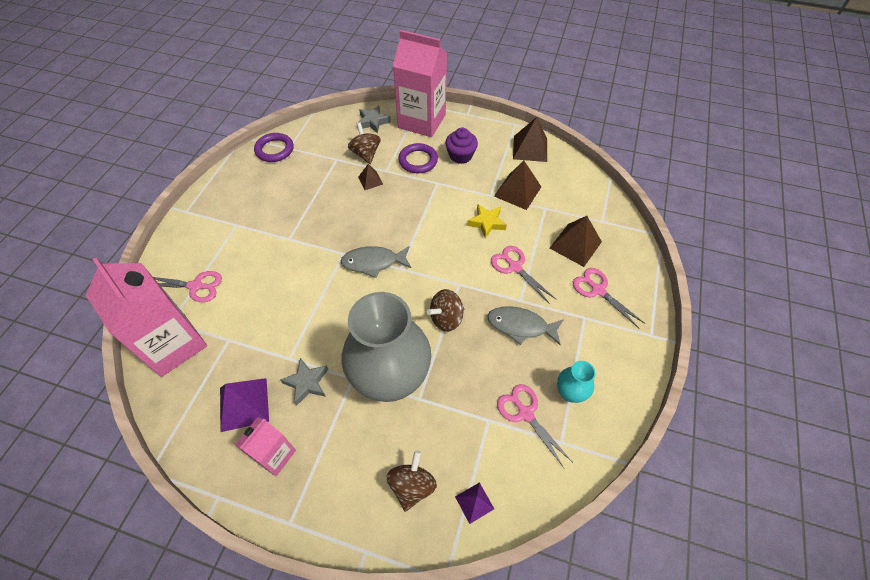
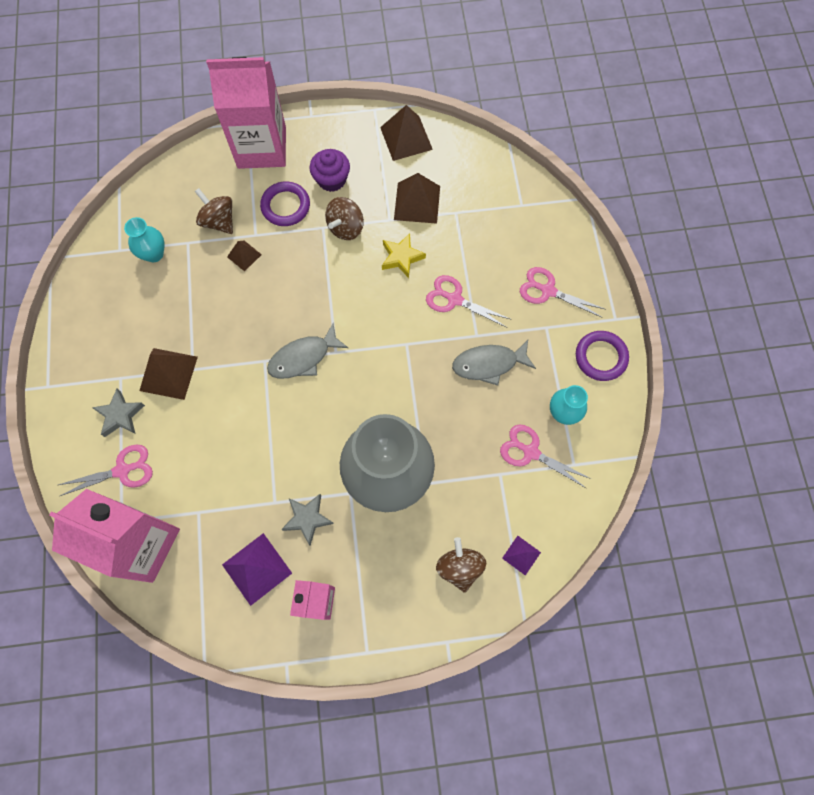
camera: 25 degrees left, 15 degrees up
(274, 150) = (103, 260): purple ring -> purple ring (600, 357)
(310, 158) = (154, 254): none -> turquoise vase
(373, 122) = (203, 171): grey star -> grey star (120, 415)
(446, 318) = (411, 388): brown spinning top -> brown spinning top (346, 228)
(575, 245) = (505, 246): brown pyramid -> brown pyramid (168, 373)

